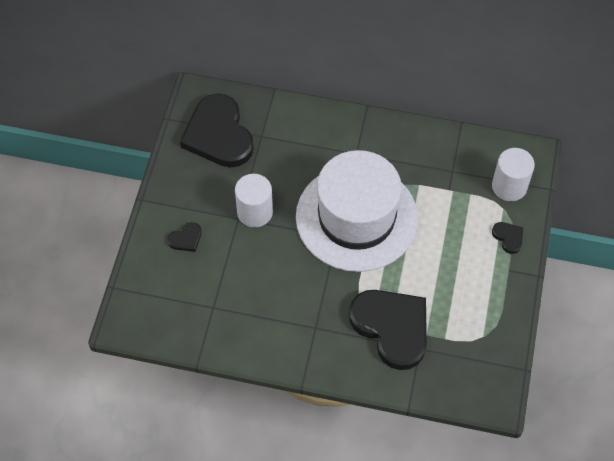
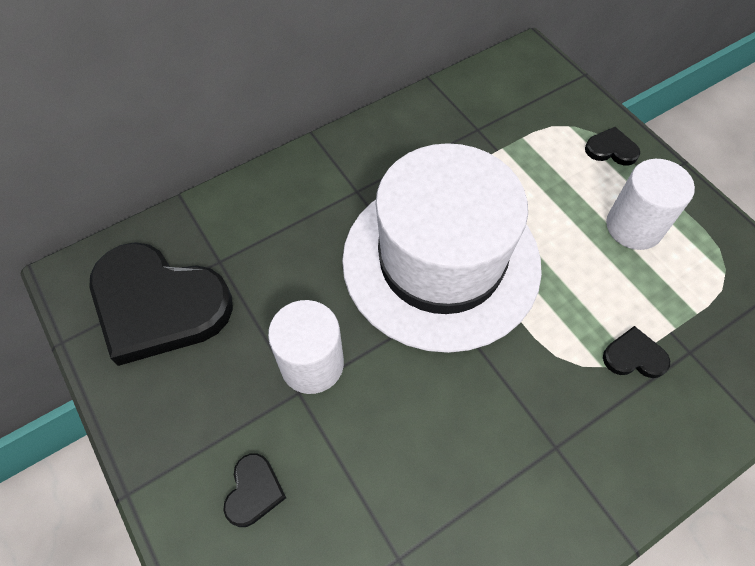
camera: 45 degrees left, 0 degrees up
(392, 327) = (634, 356): black heart -> black heart, size x0.41
(509, 186) = (548, 101): white cylinder -> white cylinder (634, 227)

